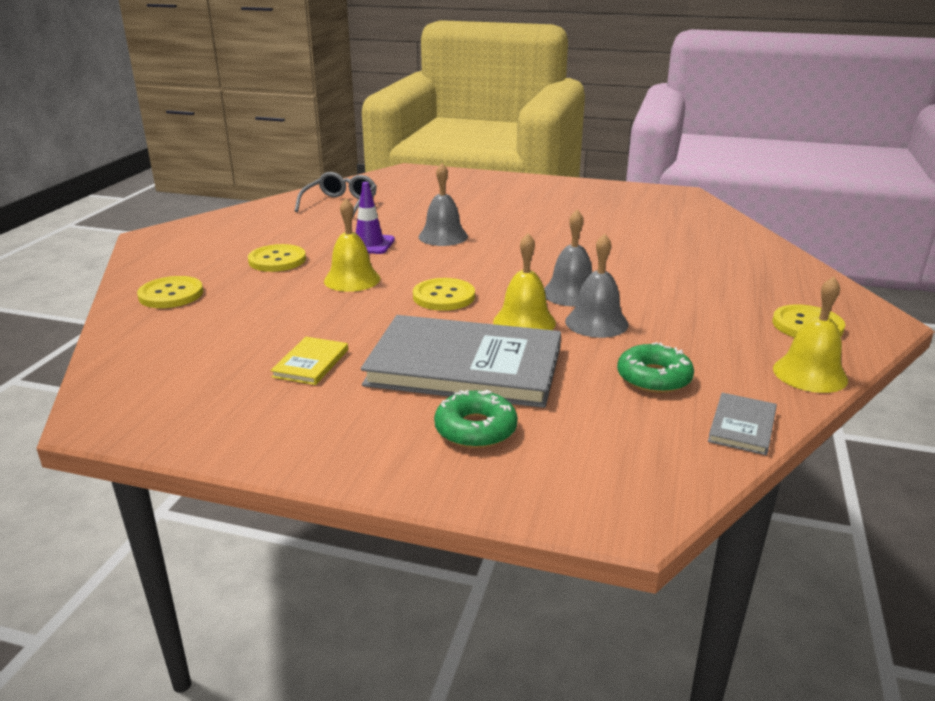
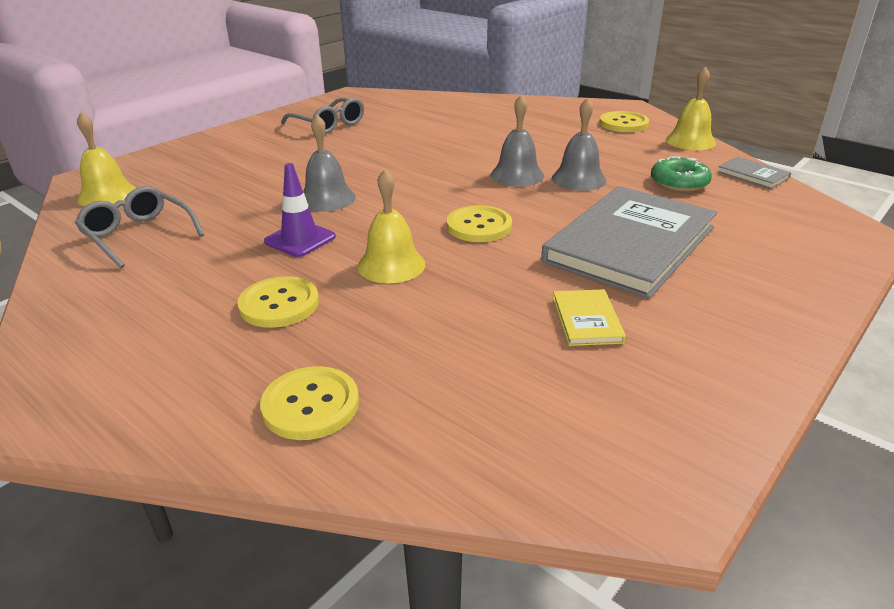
camera: 65 degrees left, 5 degrees up
(311, 363) = (587, 320): yellow book -> yellow book turned 45 degrees clockwise
(475, 429) = (741, 261): green donut -> none
(524, 322) = (559, 204): yellow bell -> yellow bell (107, 195)
(592, 203) = (328, 125): none -> grey glasses

